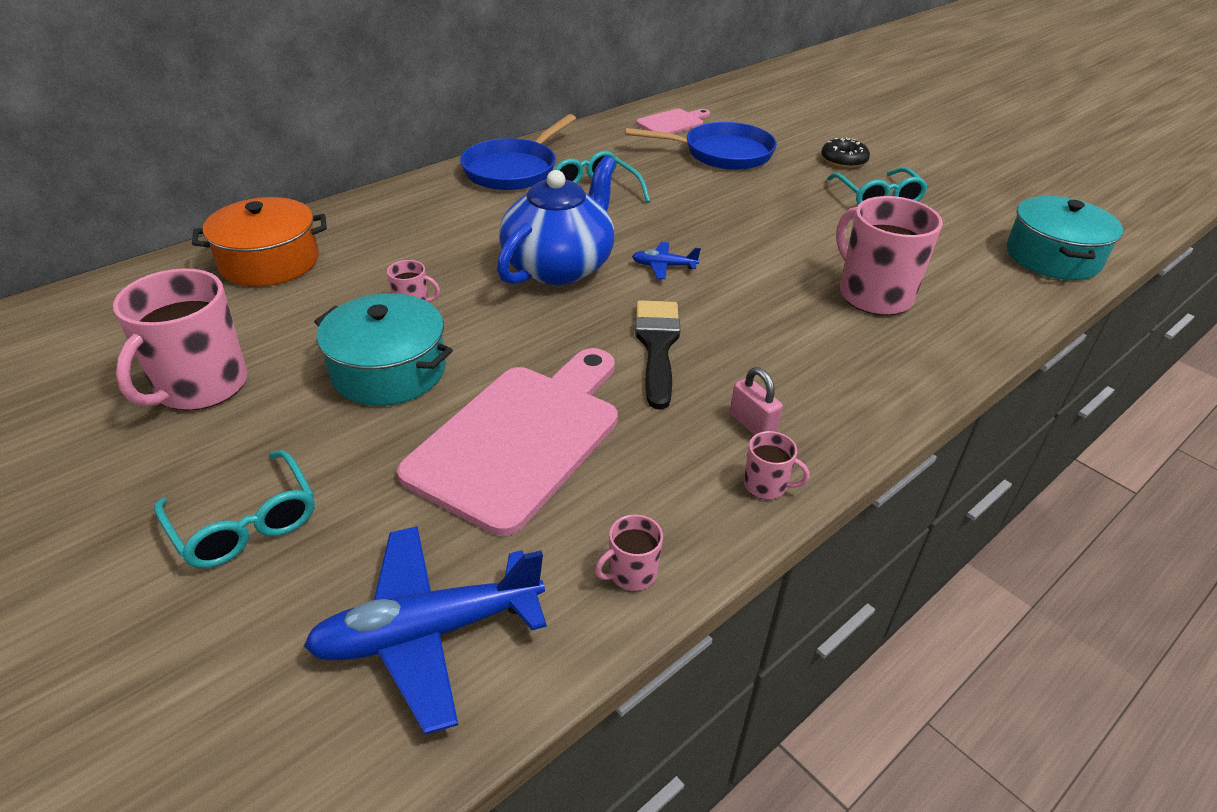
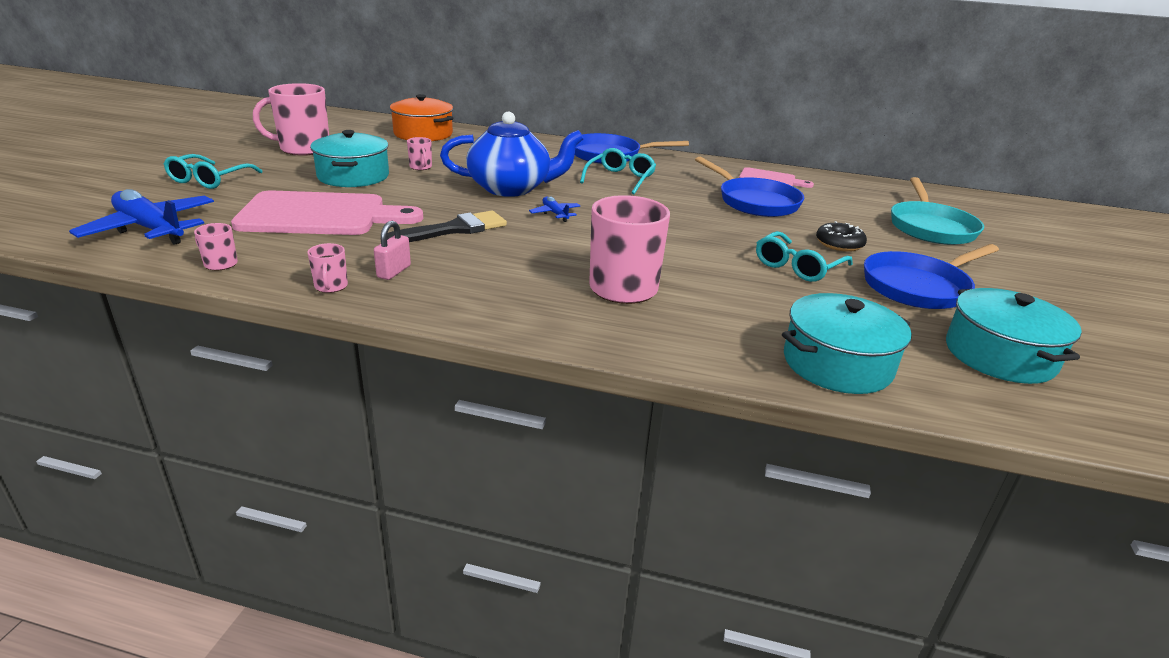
camera: 55 degrees right, 10 degrees down
(836, 112) = (930, 227): none -> turquoise pan
(941, 168) = (918, 287): none -> blue pan
(1059, 193) = (999, 355): none -> turquoise pot

